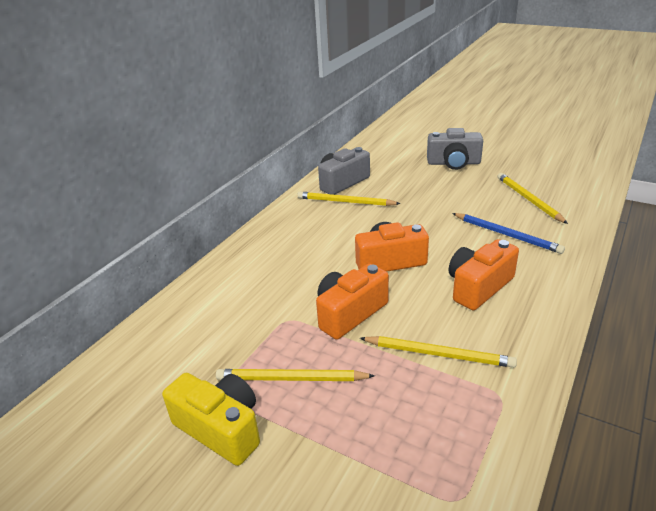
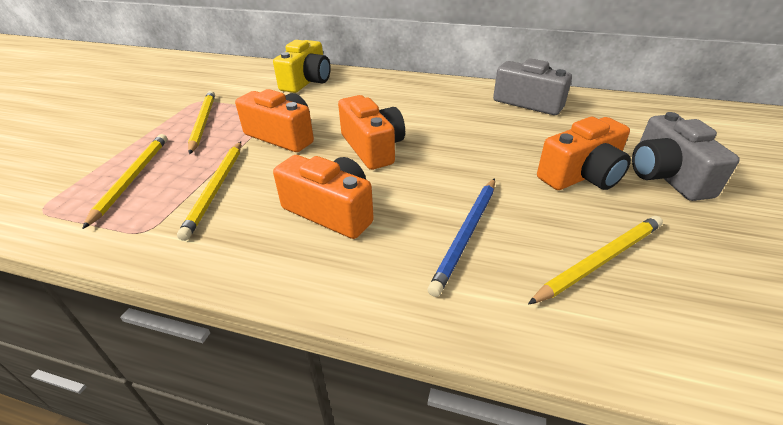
camera: 75 degrees right, 5 degrees up
(221, 428) = (163, 107): yellow camera -> yellow camera (307, 81)
(345, 202) = (485, 110): yellow pencil -> yellow pencil (132, 178)
(448, 186) = (582, 175): none -> orange camera

